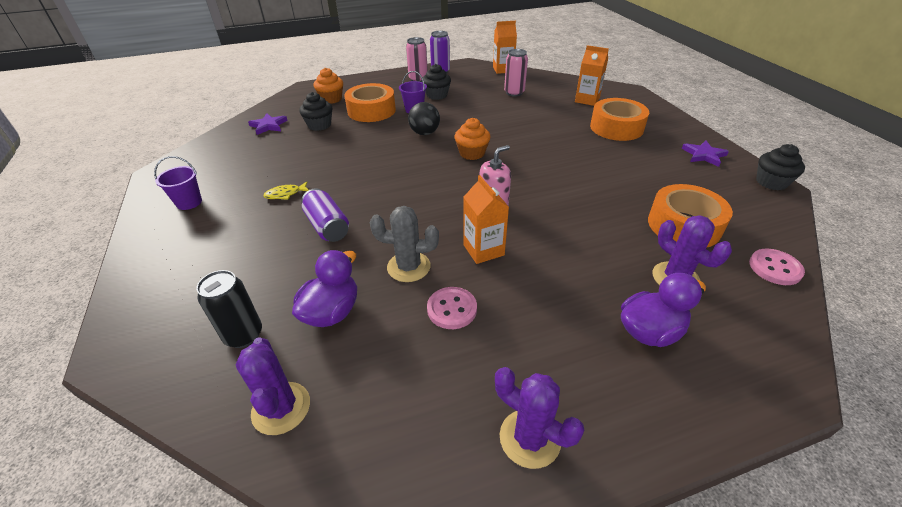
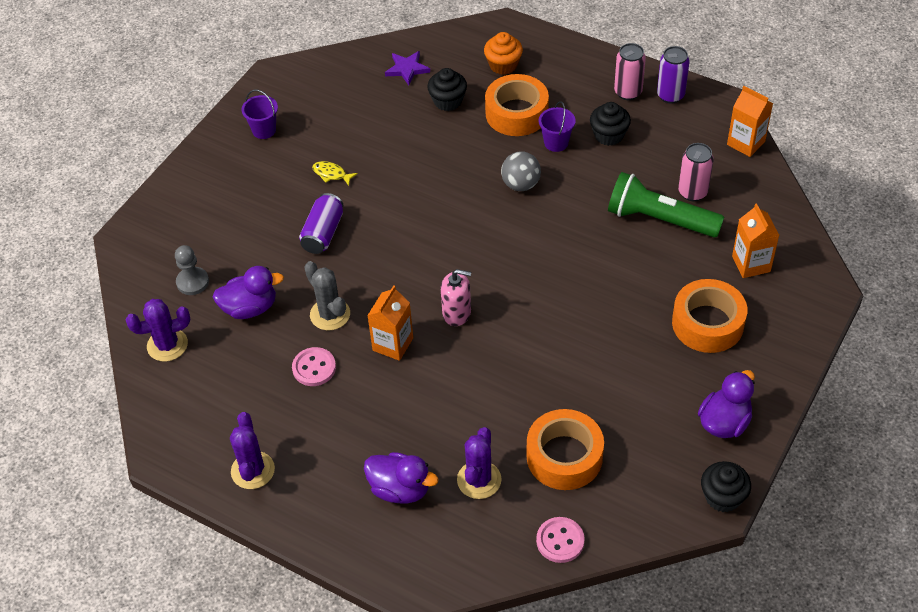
camera: 50 degrees right, 10 degrees up
(244, 335) = (192, 282): black can -> grey pawn
(281, 408) = (167, 345): purple cactus -> purple cactus turned 45 degrees clockwise
(424, 133) = (520, 184): black ball -> grey ball
(472, 153) = (523, 244): orange cupcake -> none
(519, 108) = (659, 219): none -> green flashlight
(703, 155) = (724, 422): purple star -> purple duck

